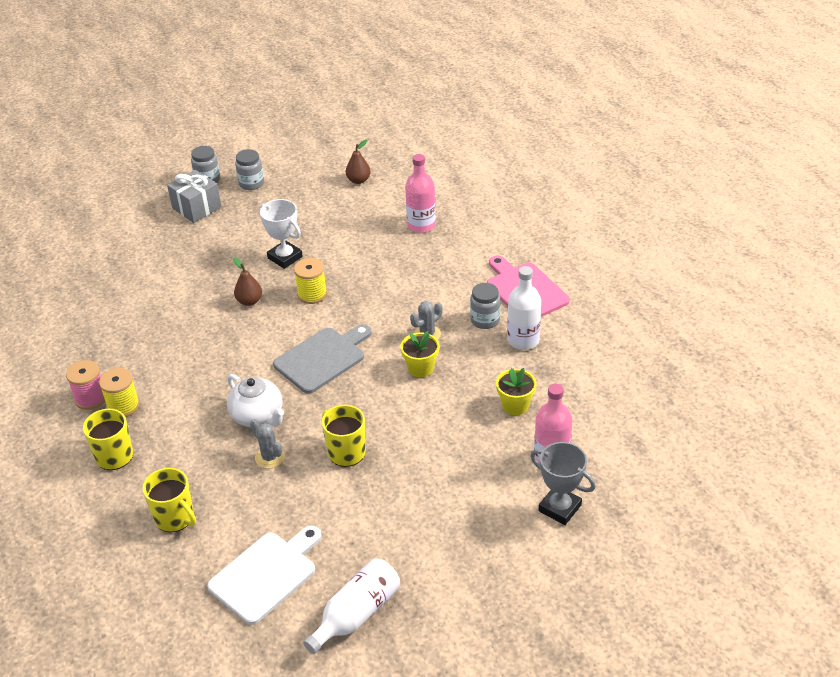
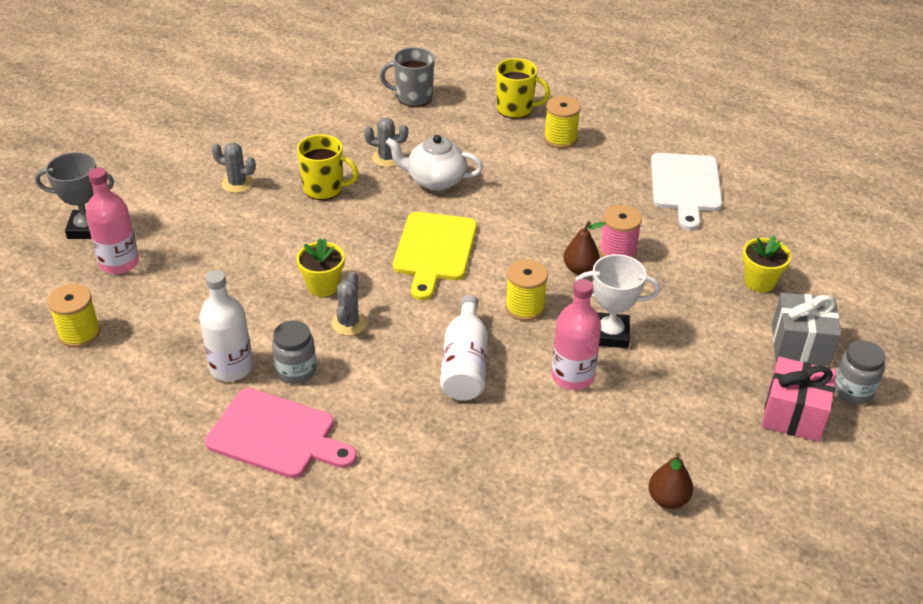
camera: 140 degrees right, 0 degrees up
(91, 398) = (595, 132): pink spool -> pink spool (617, 251)
(175, 518) = (413, 97): yellow mug -> grey mug
(251, 183) = (793, 414): grey jar -> pink gift
(266, 574) = (303, 97): white cutting board -> white cutting board (685, 186)
(322, 358) = (434, 250): grey cutting board -> yellow cutting board
(356, 614) = (212, 104): white bottle -> white bottle (465, 364)
(408, 494) = (237, 184): none -> grey cactus
(421, 225) = (500, 467): pink bottle -> pink bottle (572, 376)
(515, 405) = (190, 294): yellow flower pot -> yellow flower pot (759, 281)
(610, 411) = (79, 333): none -> yellow spool

